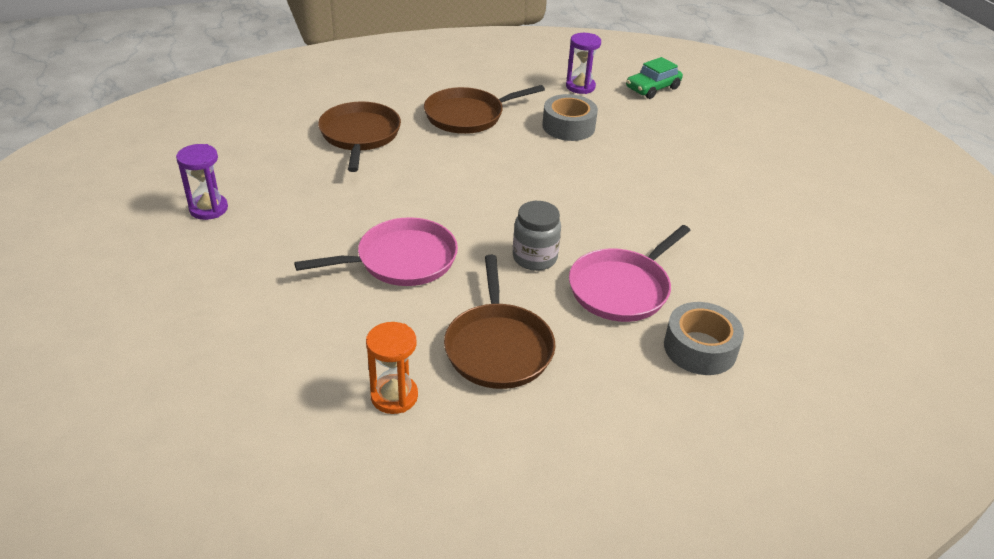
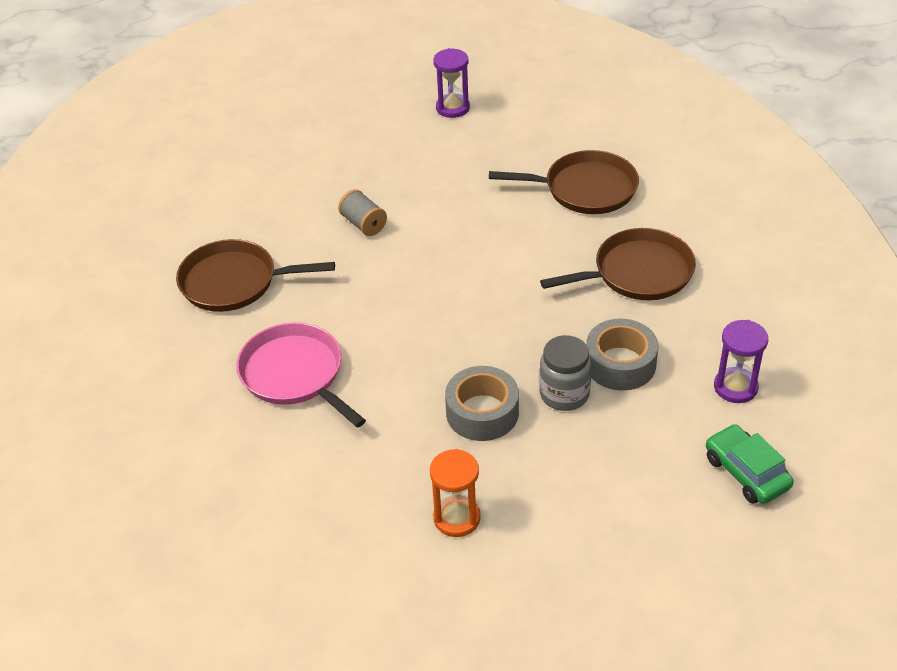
camera: 100 degrees right, 5 degrees up
(394, 396) = (196, 223): orange hourglass -> orange hourglass (457, 518)
(402, 260) = (363, 224): pink pan -> grey spool
(468, 116) = (638, 272): brown pan -> brown pan turned 90 degrees clockwise
(534, 258) = (353, 313): grey jar -> grey jar (564, 394)
(700, 348) = (197, 421): grey tape -> grey tape (482, 412)

